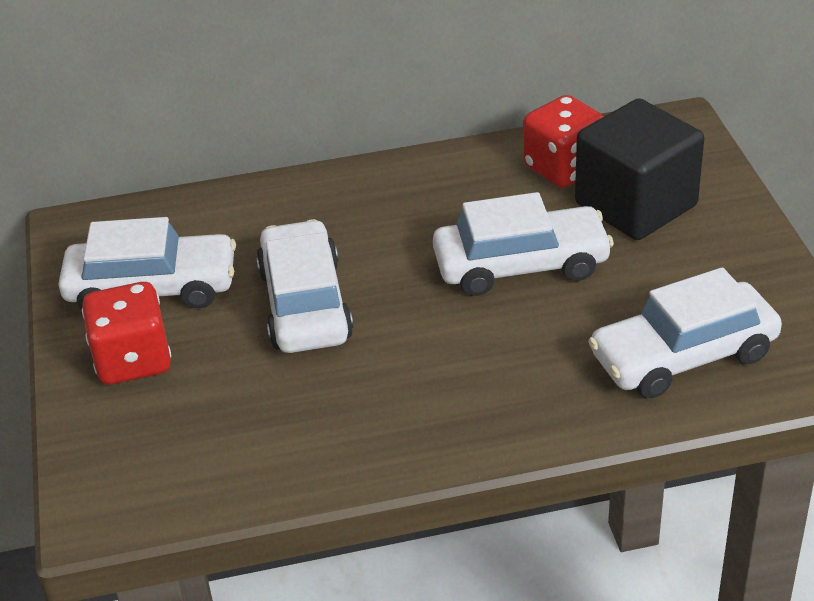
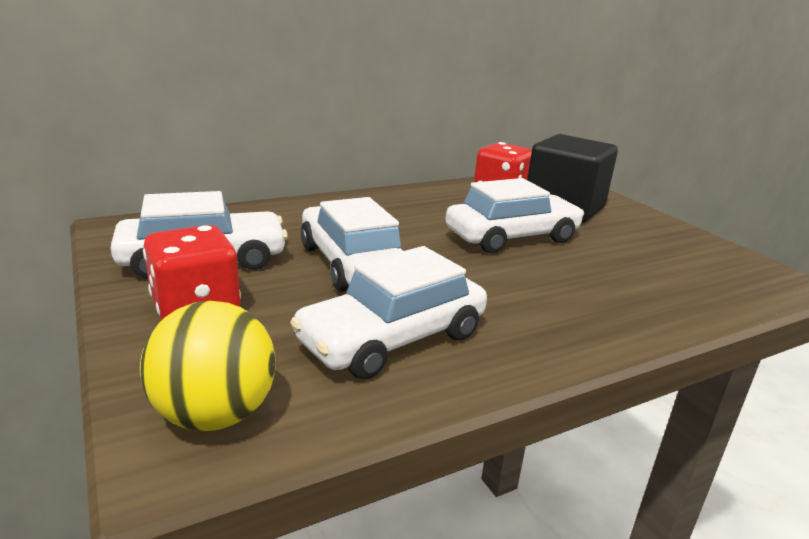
camera: 20 degrees left, 15 degrees down
(128, 482) = (215, 414): none -> yellow ball
(683, 356) = (679, 279): white car -> white car (392, 338)

